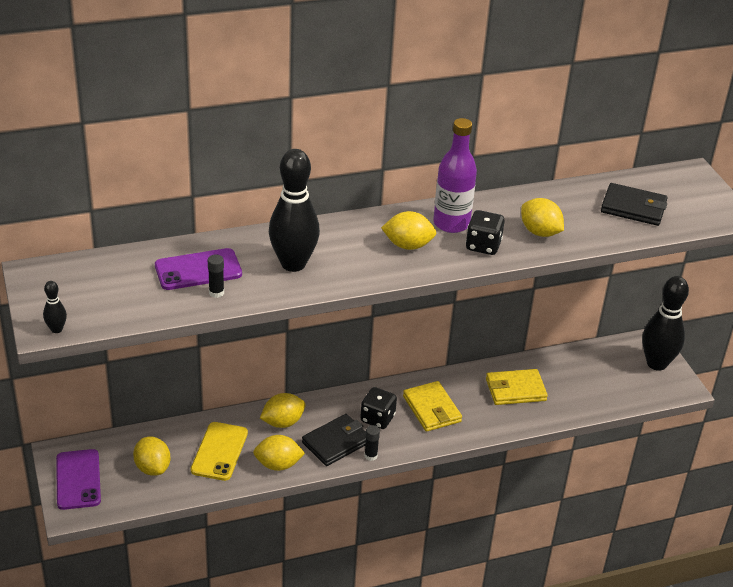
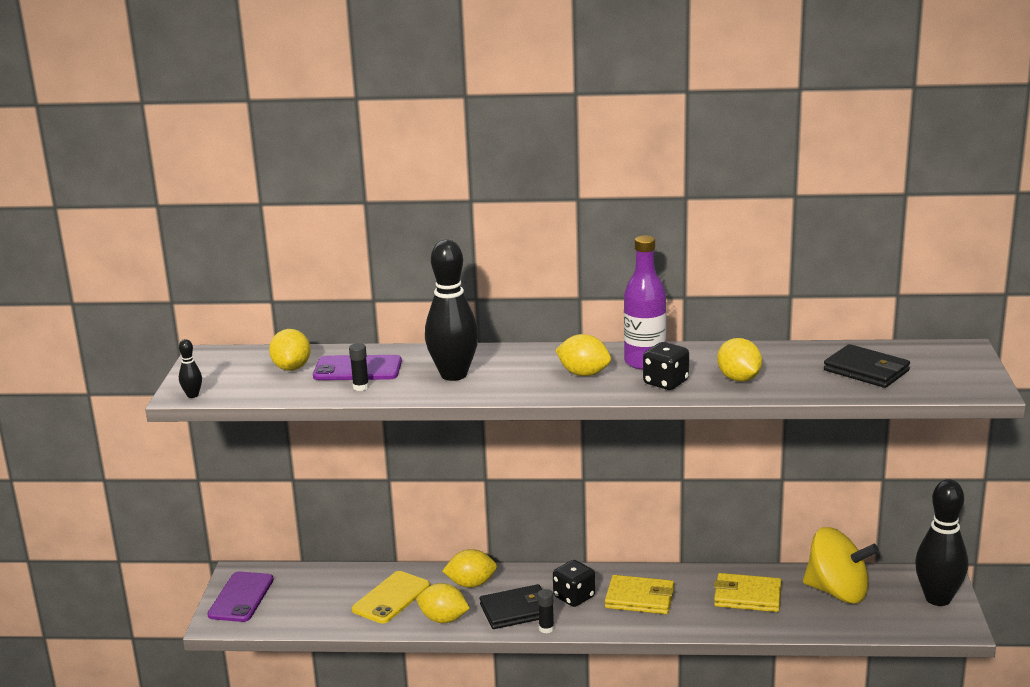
camera: 25 degrees right, 15 degrees down
(152, 468) = (317, 600): yellow lemon -> yellow lemon (292, 368)
(432, 409) = (639, 598): yellow wallet -> yellow wallet turned 75 degrees counterclockwise
(581, 372) = (837, 592): none -> yellow spinning top

